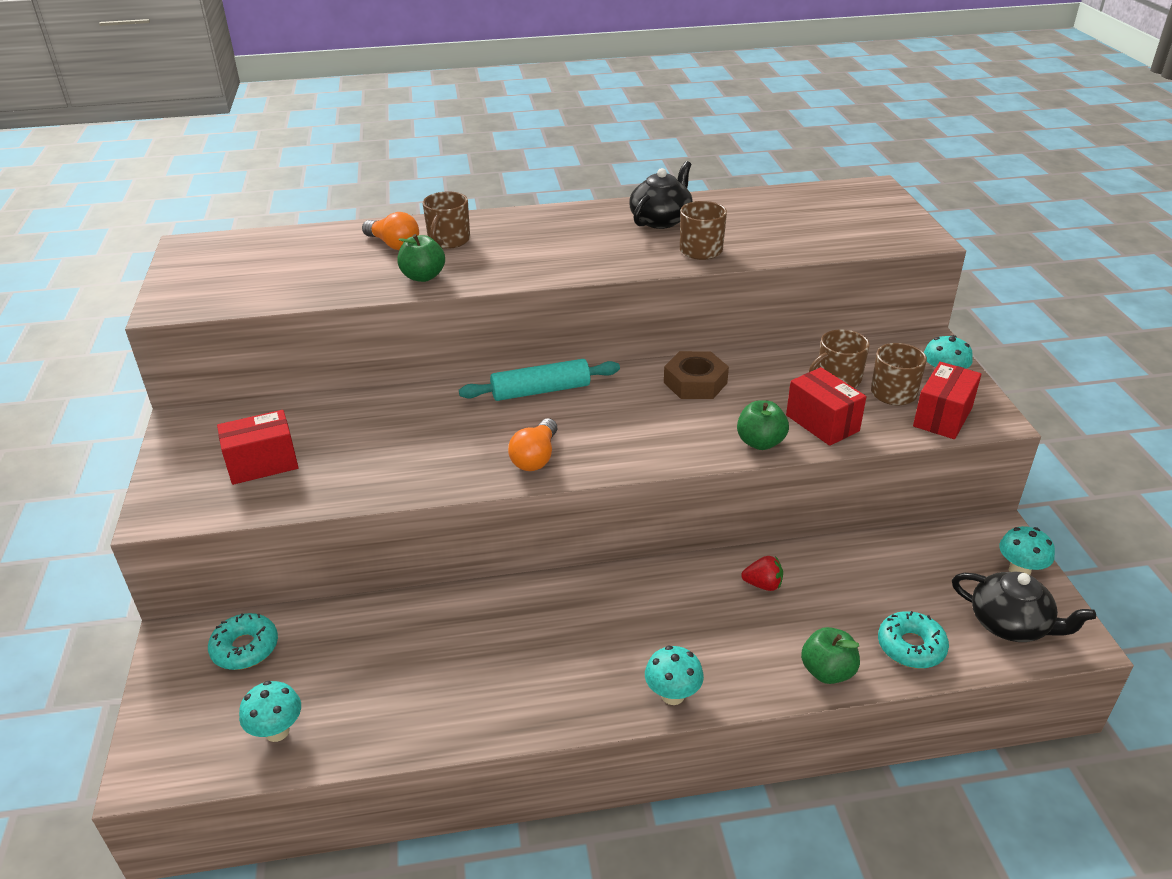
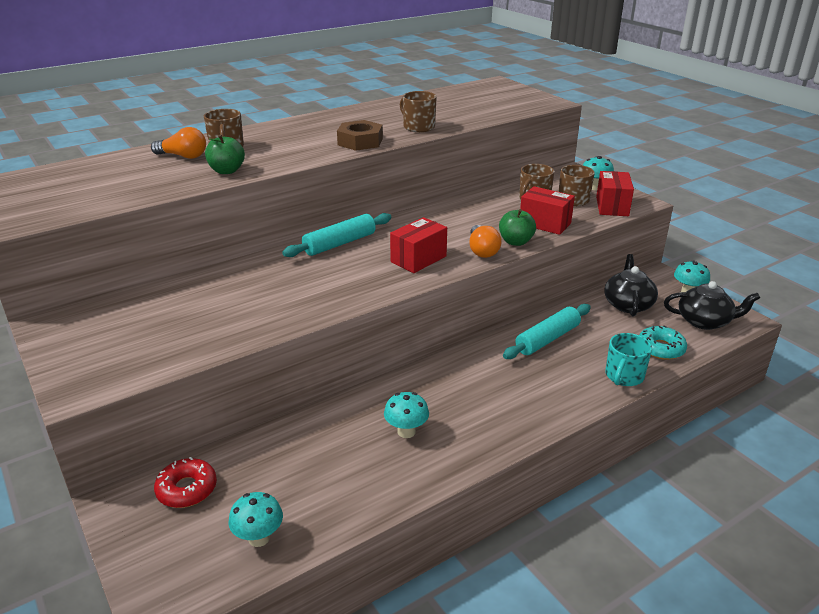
camera: 25 degrees left, 5 degrees down
(245, 648) = (187, 489): turquoise donut -> red donut
(262, 464) = (148, 336): red box -> red box (418, 259)
(535, 457) = (370, 283): orange light bulb -> orange light bulb (482, 250)
(661, 220) = (375, 115): black teapot -> black teapot (628, 304)
(672, 695) = (539, 419): turquoise mushroom -> turquoise mushroom (406, 432)
(695, 383) = (445, 218): brown nut -> brown nut (360, 142)
(763, 585) = (547, 339): red strawberry -> turquoise rolling pin
(827, 671) = (624, 376): green apple -> turquoise mug

